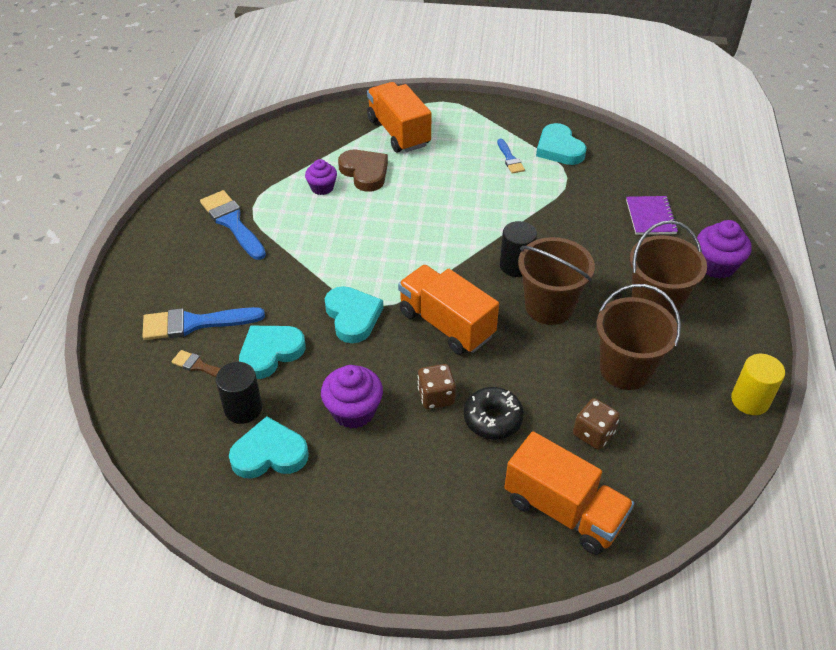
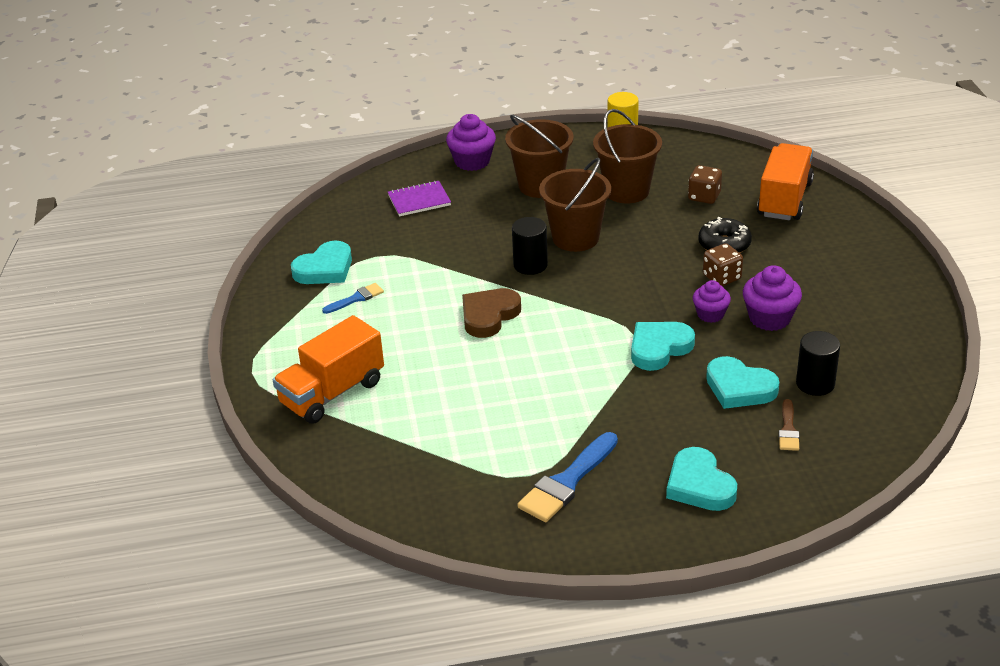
camera: 105 degrees left, 10 degrees down
(195, 323) = (737, 454): blue brush -> none
(269, 453) = (848, 352): turquoise heart -> turquoise heart (699, 485)
(322, 188) = (468, 427): purple cupcake -> purple cupcake (710, 314)
(365, 172) = (425, 400): brown heart -> brown heart (489, 316)
(446, 324) = (633, 290): orange truck -> none

